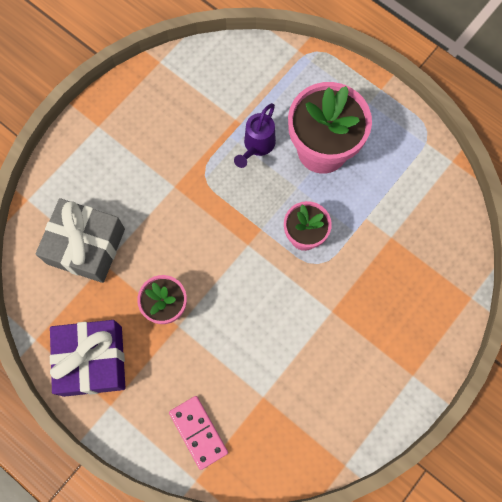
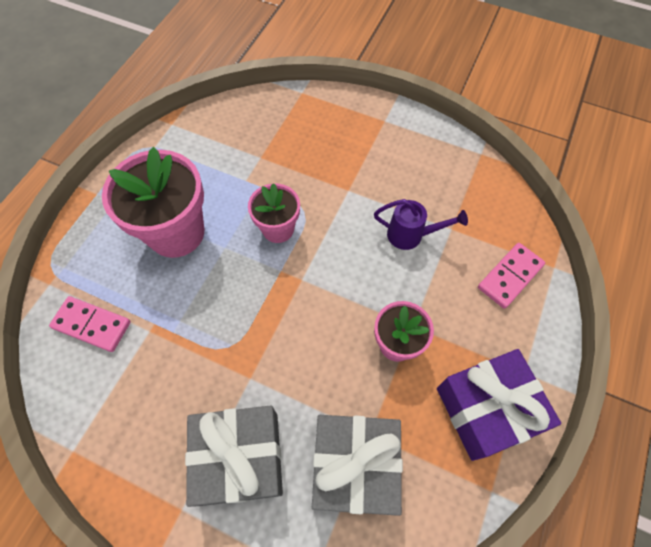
camera: 105 degrees left, 10 degrees down
(118, 169) = (240, 458): none -> grey gift
(252, 79) = (92, 325): none -> pink domino
(257, 146) = (181, 298): purple watering can -> purple watering can (411, 235)

